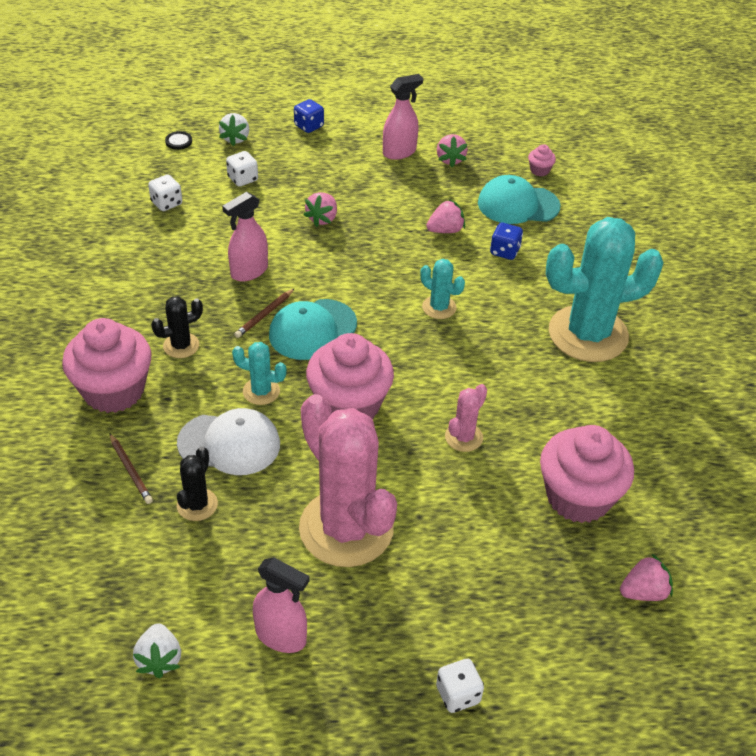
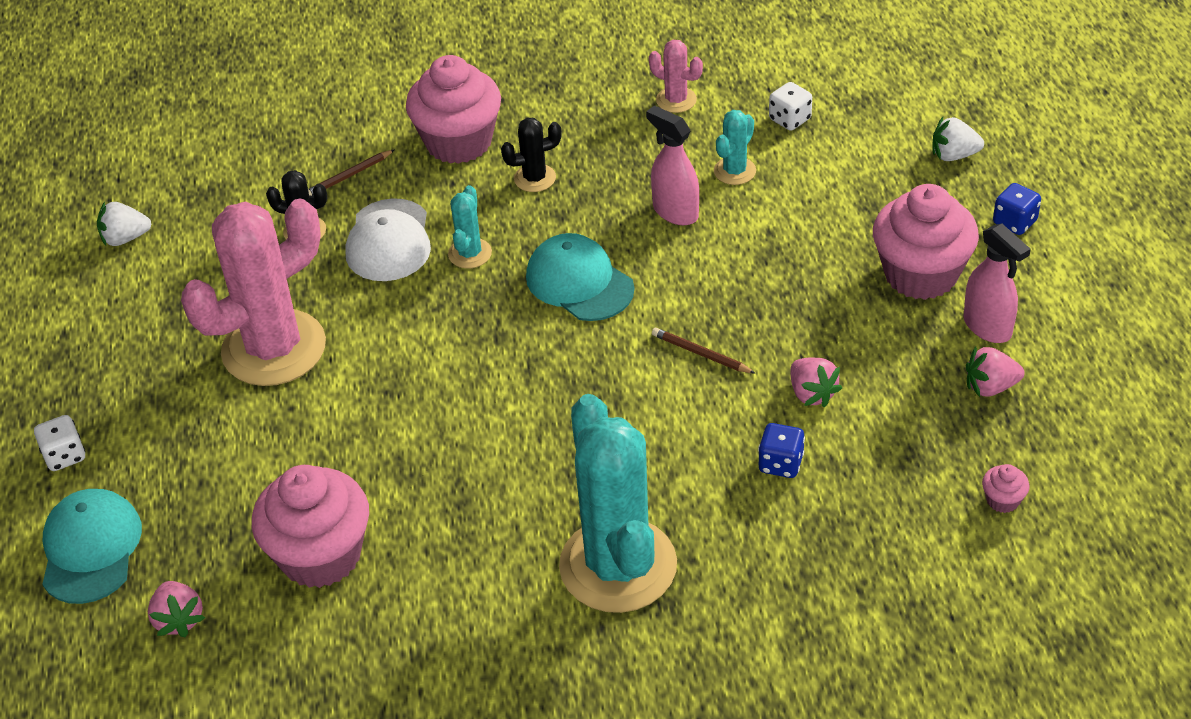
camera: 90 degrees right, 0 degrees up
(178, 141) = (926, 105): black button -> none
(181, 345) = (535, 178): black cactus -> black cactus turned 75 degrees counterclockwise
(243, 179) = (863, 177): white dice -> none
(264, 315) = (598, 237): brown pencil -> brown pencil (700, 354)
(281, 636) = (143, 316): pink spray bottle -> none
(322, 219) = (800, 264): pink strawberry -> none
(349, 405) = (455, 330): pink cupcake -> pink cupcake (920, 274)
(439, 307) = (643, 399): turquoise cactus -> turquoise cactus (734, 171)
(463, 437) = (411, 439): pink cactus -> pink cactus (676, 100)
(518, 205) = (900, 475): turquoise cap -> turquoise cap (91, 549)

